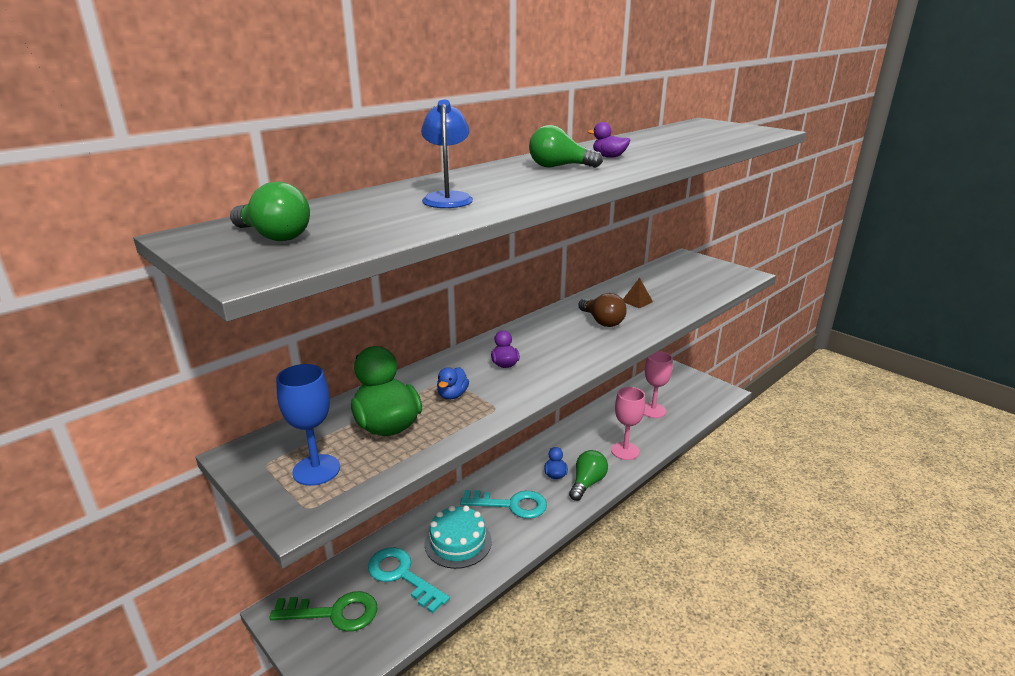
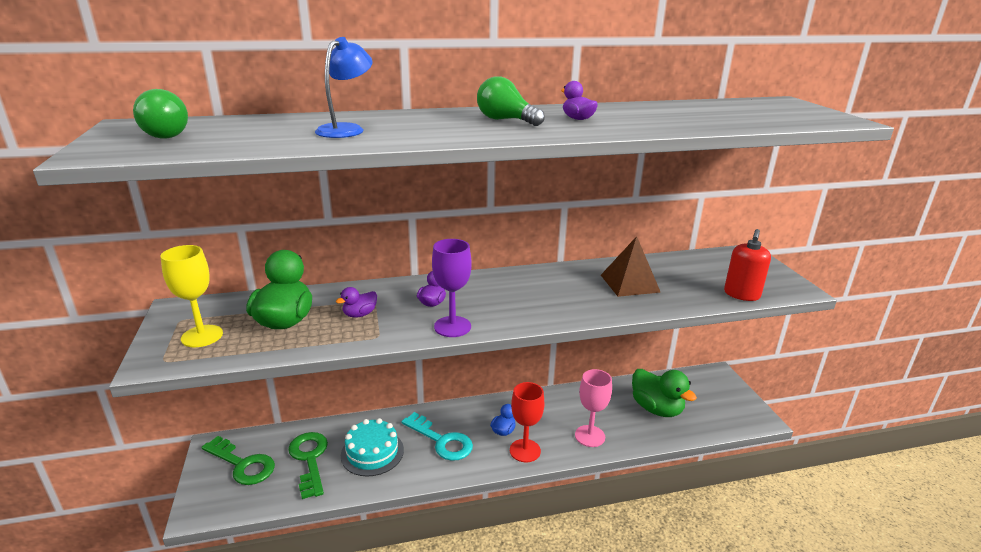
camera: 30 degrees right, 0 degrees up
(316, 470) = (202, 336): blue goblet -> yellow goblet
(402, 575) = (309, 459): turquoise key -> green key
(452, 395) = (360, 314): blue duck -> purple duck
(548, 378) = (452, 326): none -> purple goblet
(587, 483) = (525, 450): green light bulb -> red goblet
(602, 321) = (568, 292): brown light bulb -> none
(637, 301) = (629, 283): brown pyramid -> brown pyramid, size x1.82
(653, 410) = (656, 409): pink goblet -> green duck
(719, 288) = (741, 294): none -> red soap dispenser

